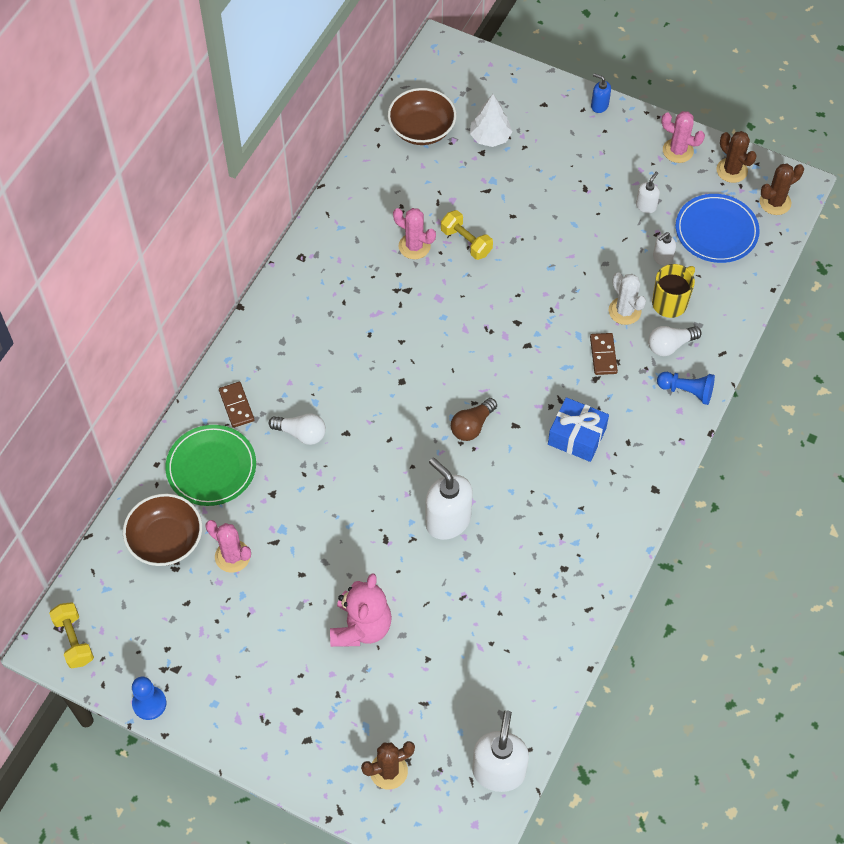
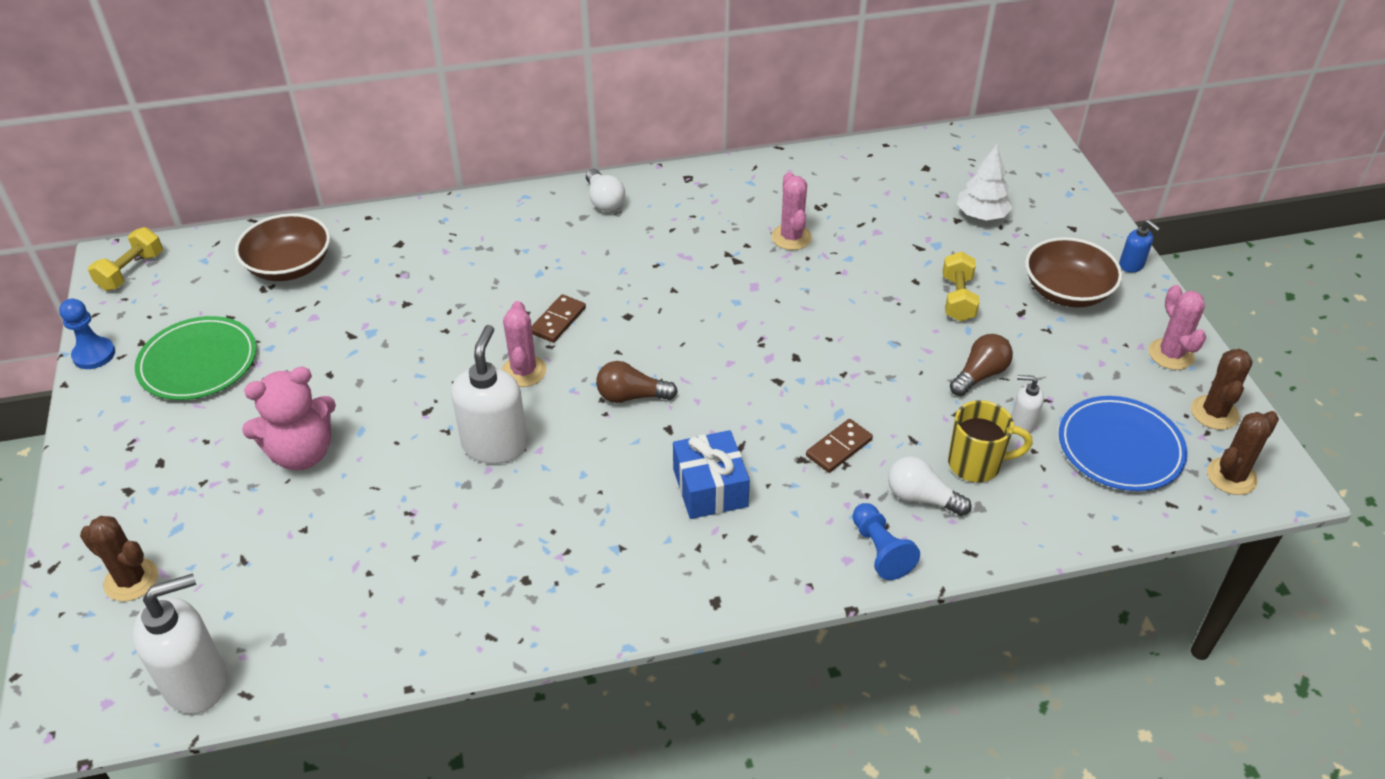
camera: 50 degrees right, 15 degrees down
(211, 467) = (397, 250): green plate -> green plate (198, 362)
(232, 556) = (309, 317): pink cactus -> pink cactus (524, 371)
(236, 406) = (481, 228): brown domino -> brown domino (558, 320)
(301, 433) = (493, 284): white light bulb -> white light bulb (604, 201)
(422, 129) = (925, 169): brown bowl -> brown bowl (1066, 291)
(466, 242) = (842, 267): yellow dumbbell -> yellow dumbbell (958, 299)
(599, 105) = (1131, 265): blue soap dispenser -> blue soap dispenser turned 150 degrees clockwise
(612, 248) = (980, 375): none -> brown light bulb
(624, 311) = (916, 432): white cactus -> none
(646, 206) = (1067, 370): white soap dispenser -> none
(775, 202) = (1231, 476): brown cactus -> brown cactus turned 60 degrees counterclockwise

